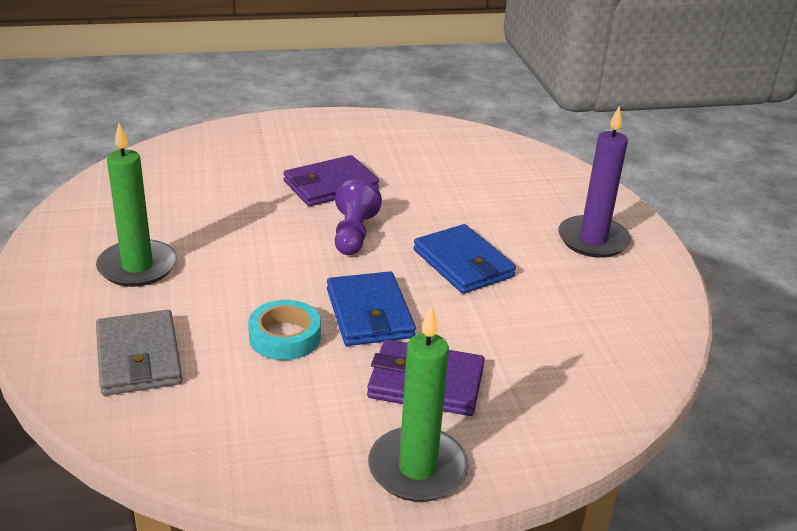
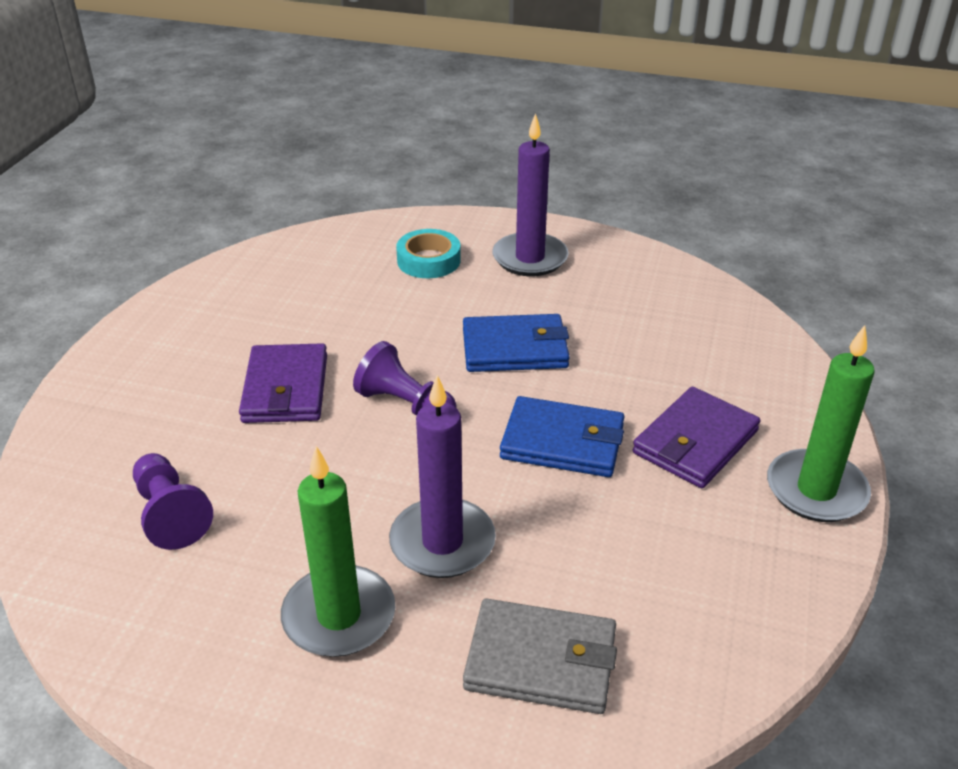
camera: 60 degrees left, 5 degrees up
(187, 185) = (170, 514): none -> purple pawn
(225, 288) = (442, 542): none -> purple candle
(285, 337) = (569, 519): turquoise tape -> turquoise tape (428, 260)

